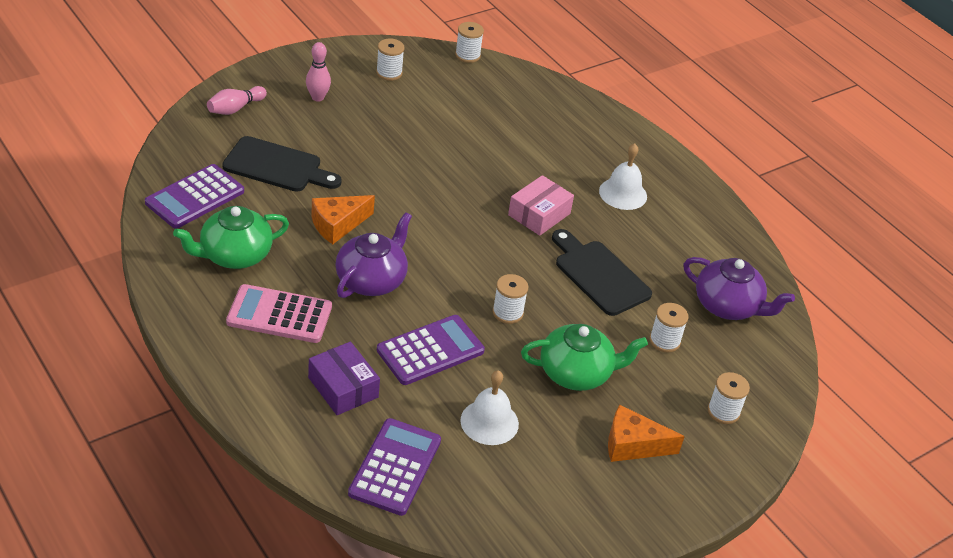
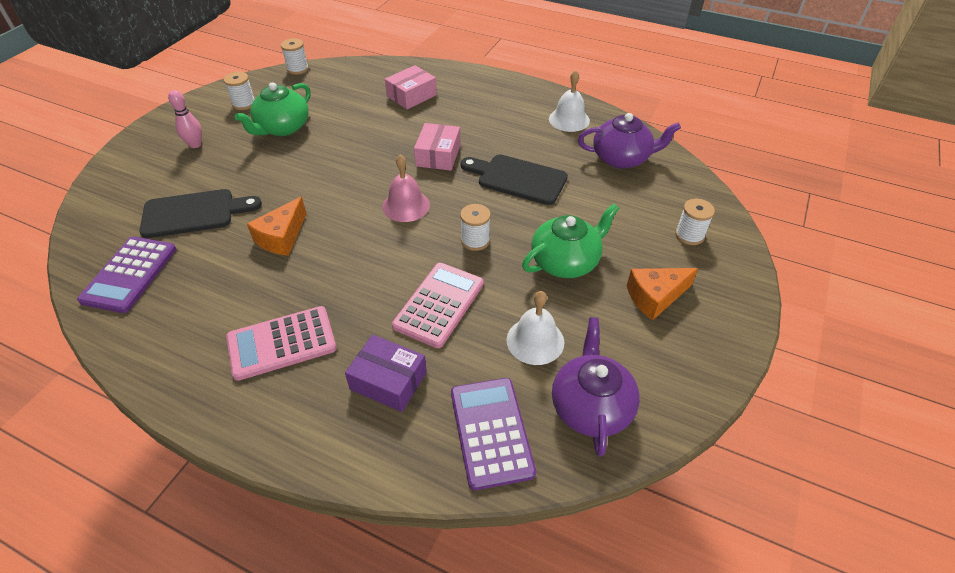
camera: 25 degrees left, 5 degrees up
(234, 255) = (202, 309): green teapot -> green teapot (282, 128)
(235, 108) = (124, 183): pink bowling pin -> none
(372, 280) = (344, 269): purple teapot -> purple teapot (591, 406)
(430, 350) = (439, 304): purple calculator -> pink calculator
(469, 249) = (406, 205): none -> pink bell
(563, 137) = (411, 95): none -> pink box
(623, 193) = (485, 115): white bell -> white bell (569, 119)
(664, 341) = (604, 204): white spool -> none

